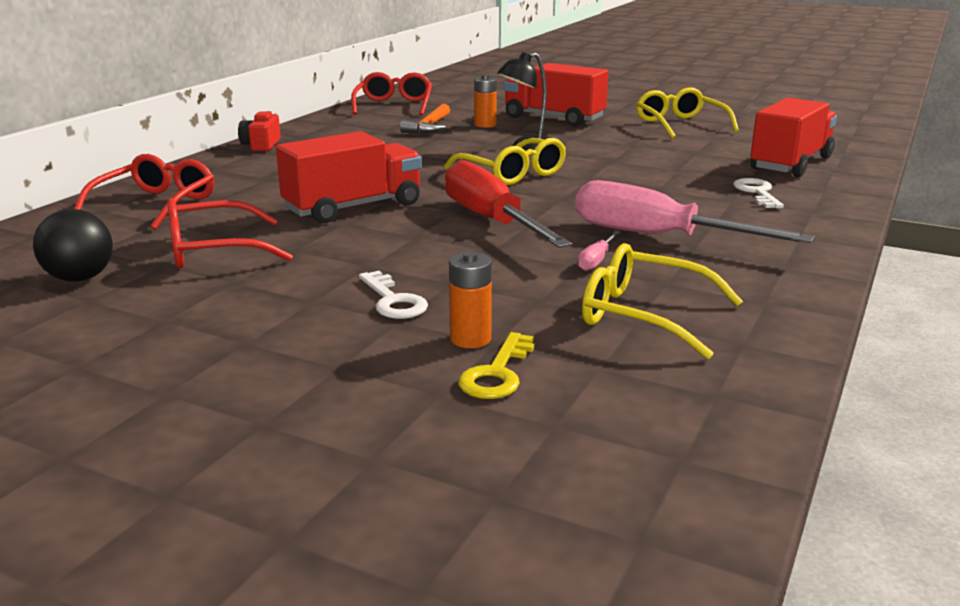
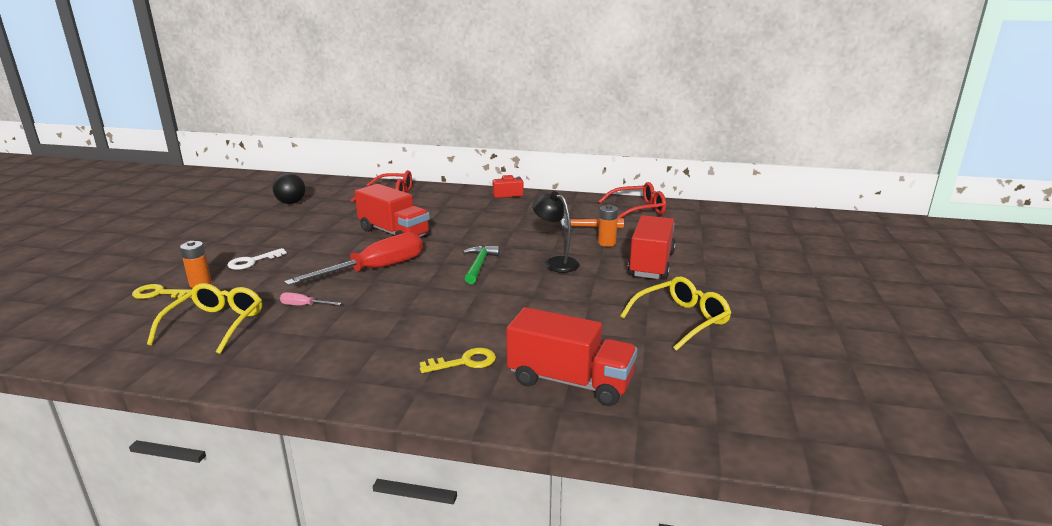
camera: 75 degrees right, 0 degrees up
(214, 250) = (324, 217): red glasses -> none
(512, 173) = (479, 265): yellow glasses -> green hammer
(658, 236) = (349, 323): pink screwdriver -> none
(757, 193) = (465, 362): white key -> yellow key

